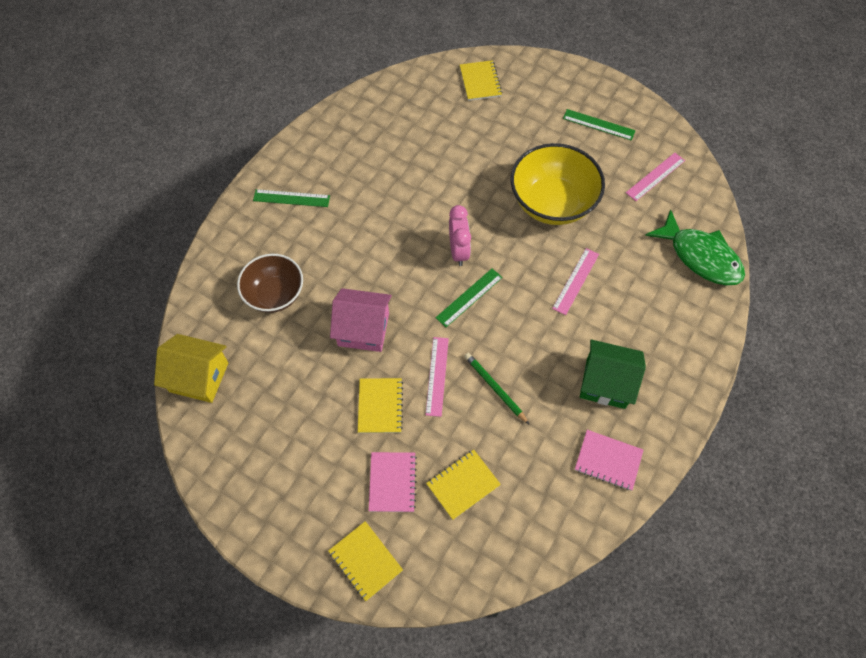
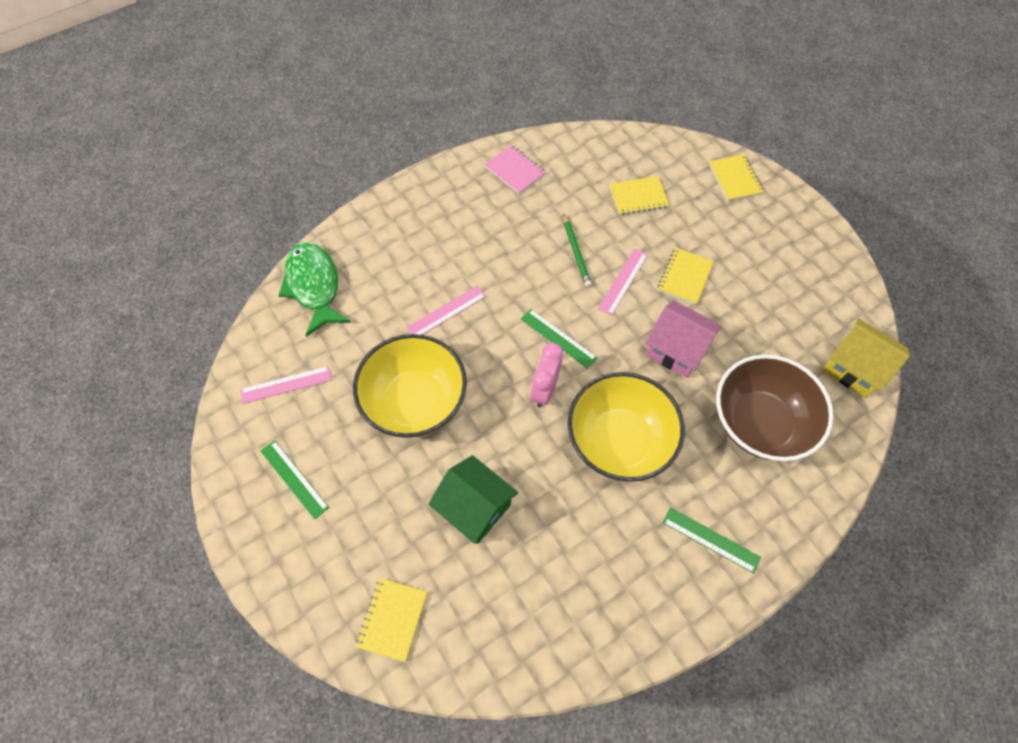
camera: 155 degrees left, 0 degrees up
(275, 294) = (759, 423): brown bowl -> brown bowl, size x1.50
(383, 237) = (619, 441): none -> yellow bowl
(392, 482) = (695, 219): pink notebook -> none
(469, 297) = (558, 338): green ruler -> green ruler turned 60 degrees clockwise
(606, 383) = (479, 220): green house -> green house (475, 507)

